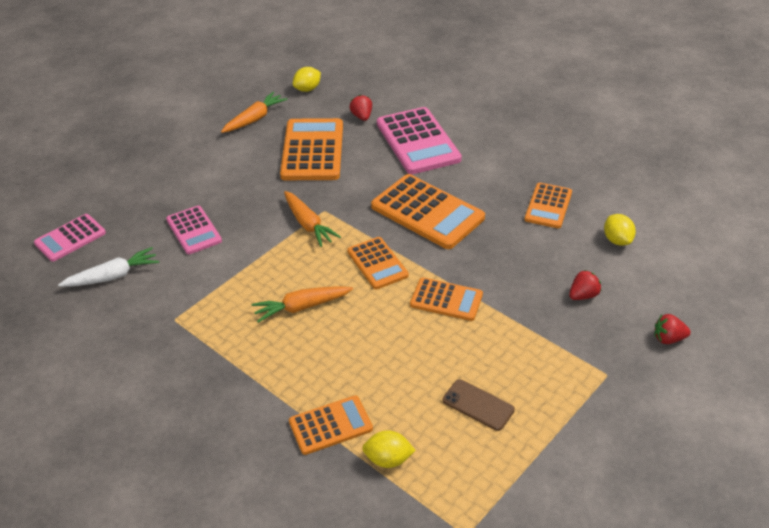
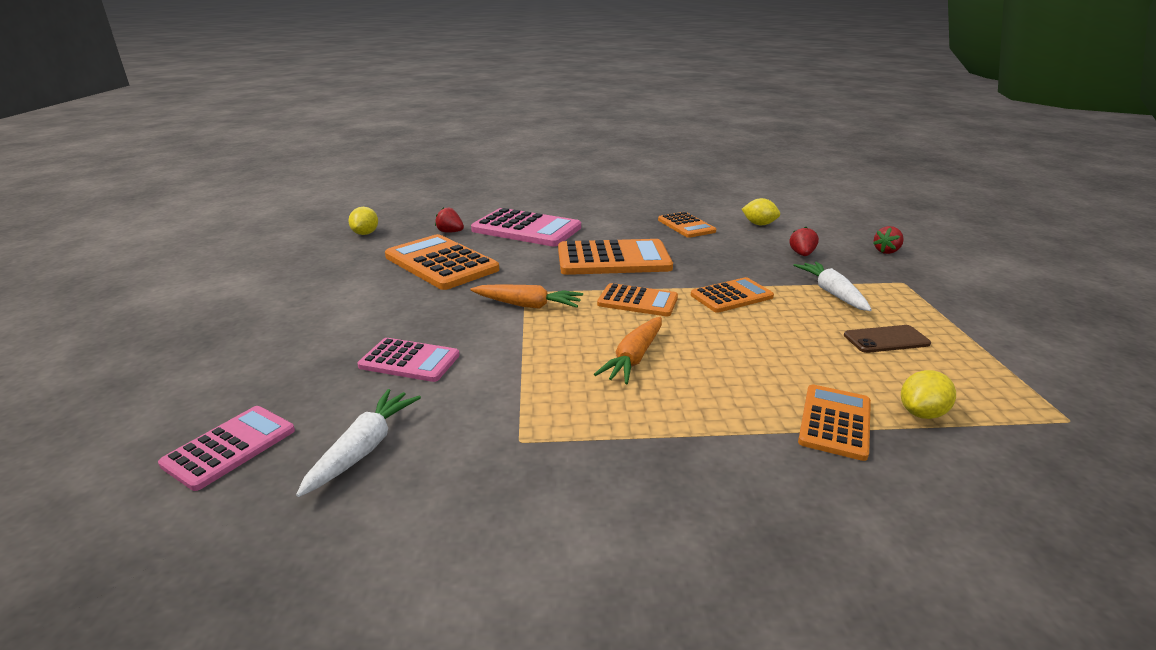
camera: 45 degrees left, 15 degrees down
(70, 238) = (230, 447): pink calculator -> pink calculator turned 150 degrees counterclockwise
(255, 119) = (340, 265): orange carrot -> none
(525, 345) = (832, 293): none -> white carrot

